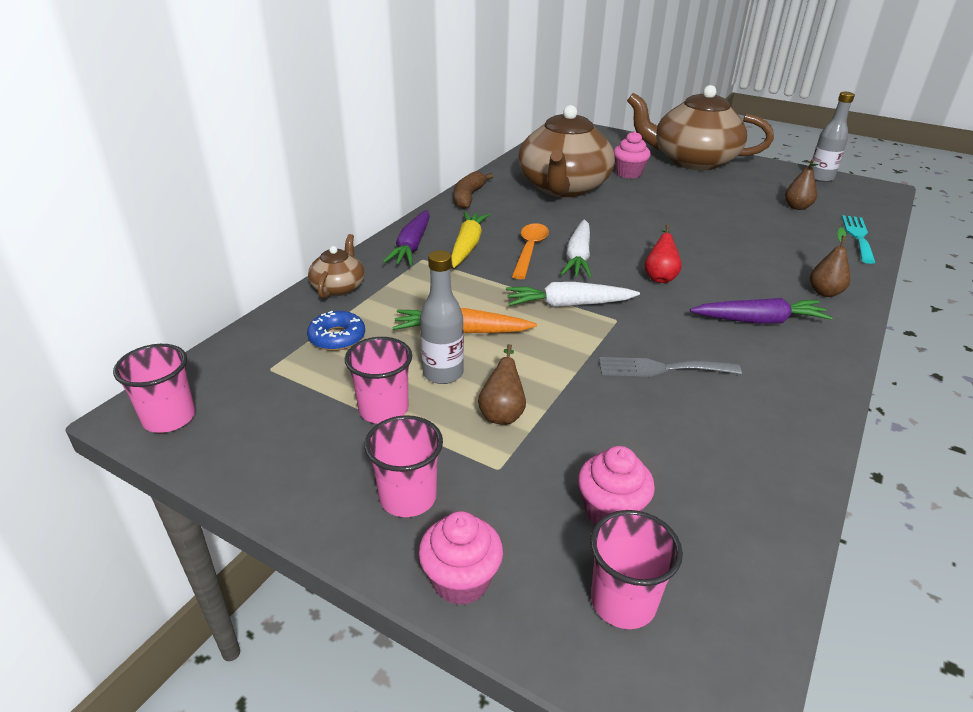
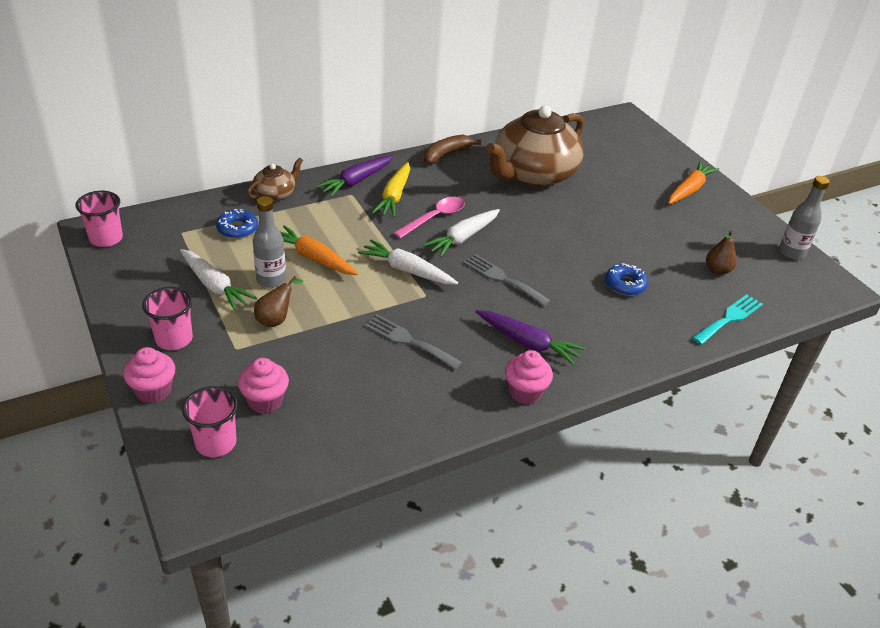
camera: 30 degrees right, 5 degrees up
(383, 409) = (214, 286): pink cup -> white carrot
(467, 246) = (394, 196): yellow carrot -> yellow carrot turned 150 degrees clockwise
(530, 250) = (435, 218): orange spoon -> pink spoon
(628, 173) = (609, 181): pink cupcake -> pink cupcake (525, 392)
(660, 276) = (503, 279): red pear -> grey fork
(692, 161) = (689, 190): brown teapot -> orange carrot
(755, 242) = (625, 285): none -> blue donut
(824, 292) = (616, 347): brown pear -> none

